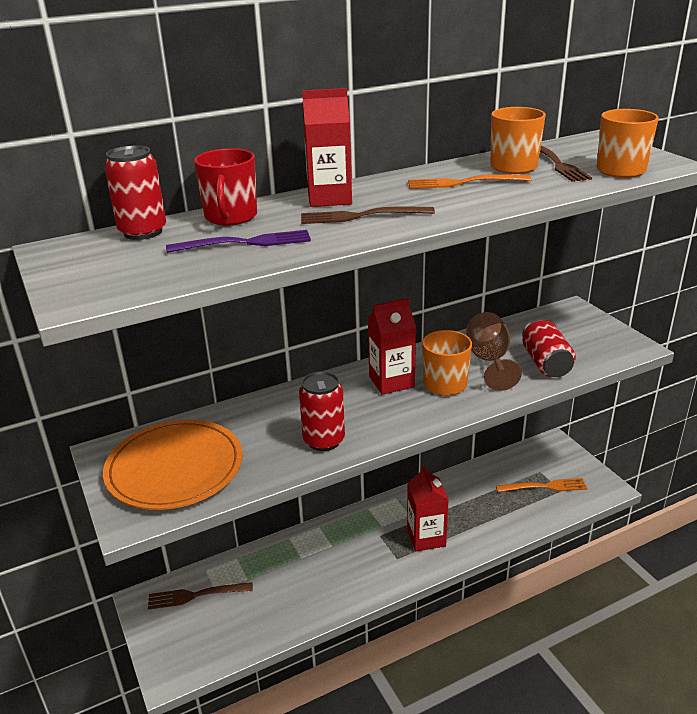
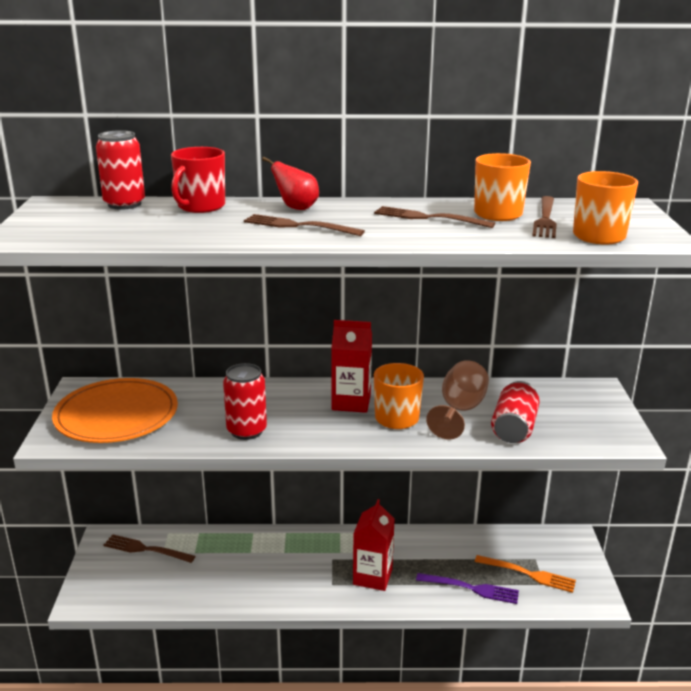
camera: 25 degrees right, 5 degrees down
(245, 243) = (181, 226): purple fork -> purple fork (471, 588)
(329, 198) = (296, 208): red carton -> red pear
(463, 183) = (429, 218): orange fork -> brown fork

